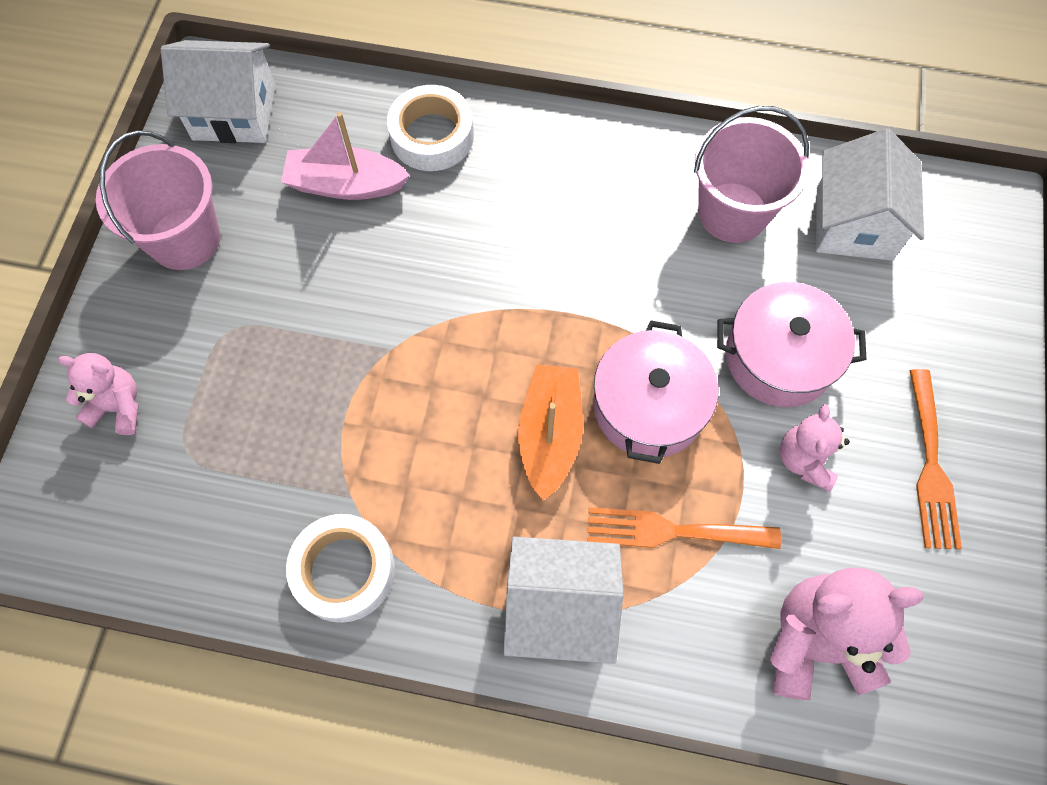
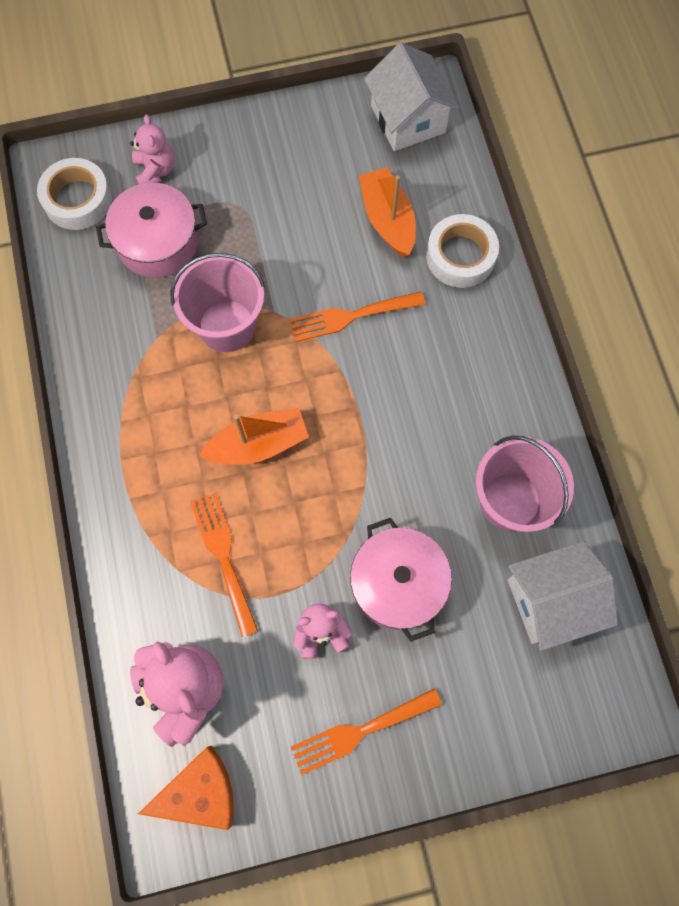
camera: 65 degrees right, 5 degrees up
(185, 239) = (292, 143): pink bucket -> pink bucket (227, 326)
(344, 571) = (106, 358): white tape -> white tape (78, 200)
(345, 185) = (387, 219): pink boat -> orange boat
(443, 272) = (350, 316): none -> orange fork
(560, 608) = (137, 503): white house -> none
(649, 406) = (312, 503): pink pot -> pink pot (158, 242)
(946, 674) = (199, 792): none -> orange cheese

